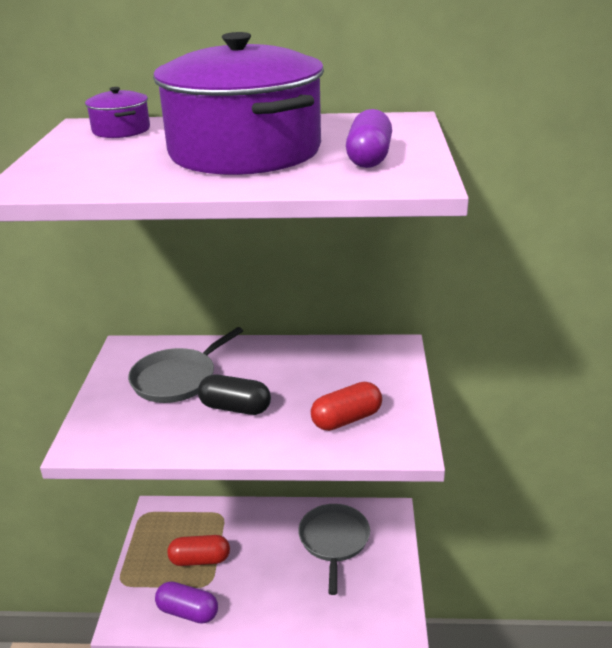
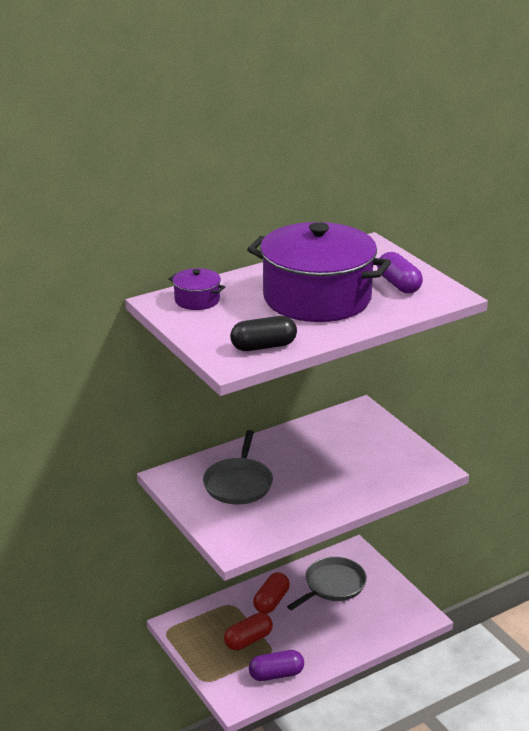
camera: 35 degrees left, 0 degrees up
(235, 408) = (305, 487): black capsule -> black capsule (263, 346)
(334, 541) = (332, 585): grey pan -> grey pan turned 75 degrees clockwise
(346, 419) = (383, 467): red capsule -> red capsule (271, 601)

